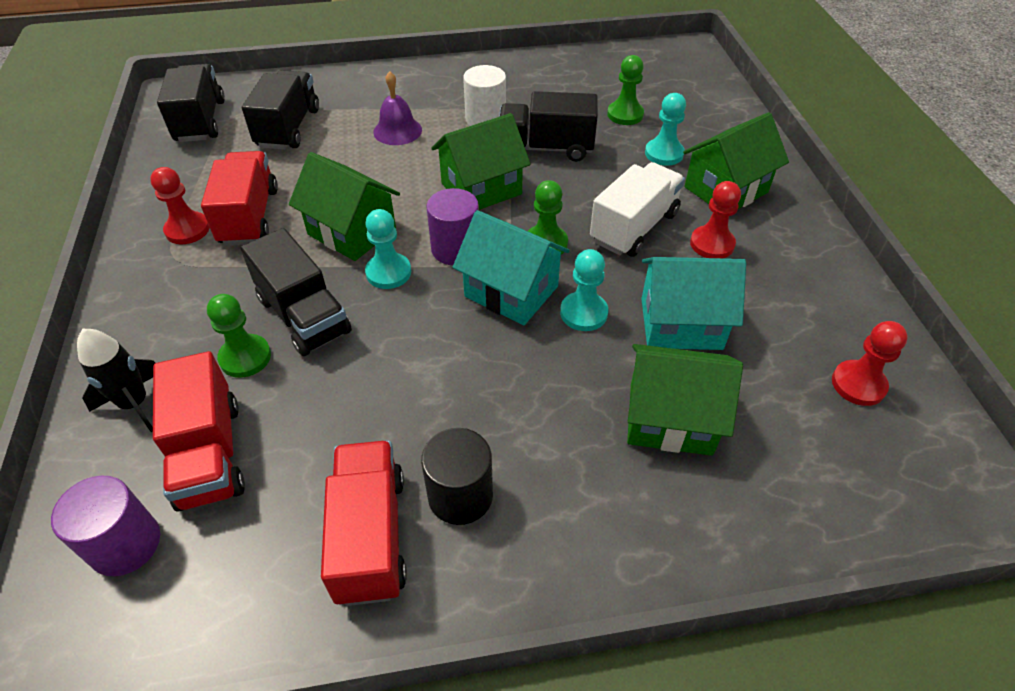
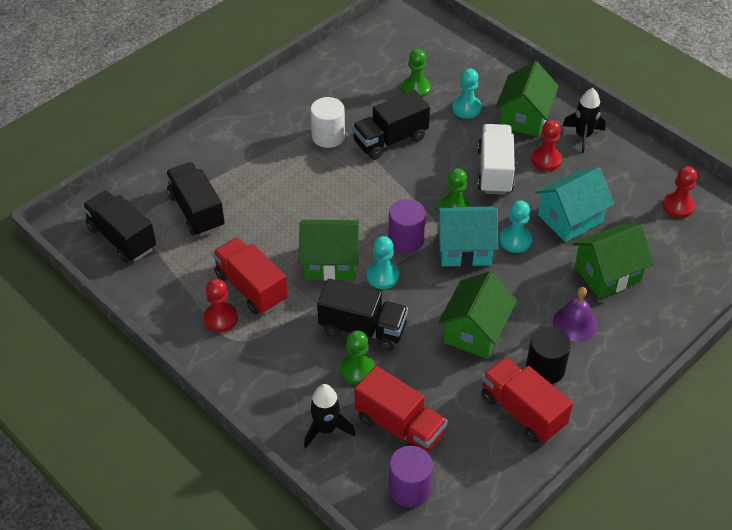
camera: 35 degrees left, 0 degrees up
(397, 131) = (277, 175): purple bell -> purple bell (575, 323)
(481, 189) = (379, 191): green house -> green house (475, 331)
(787, 239) = (583, 136): none -> black rocket

